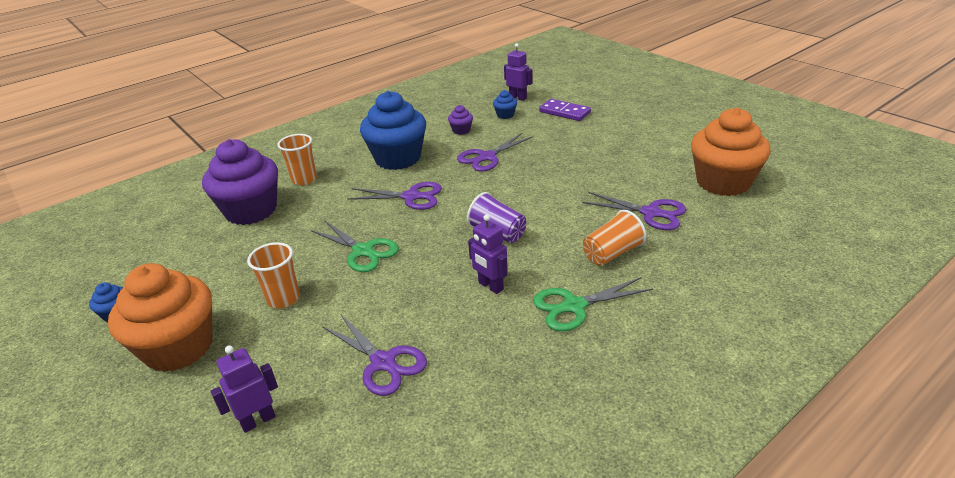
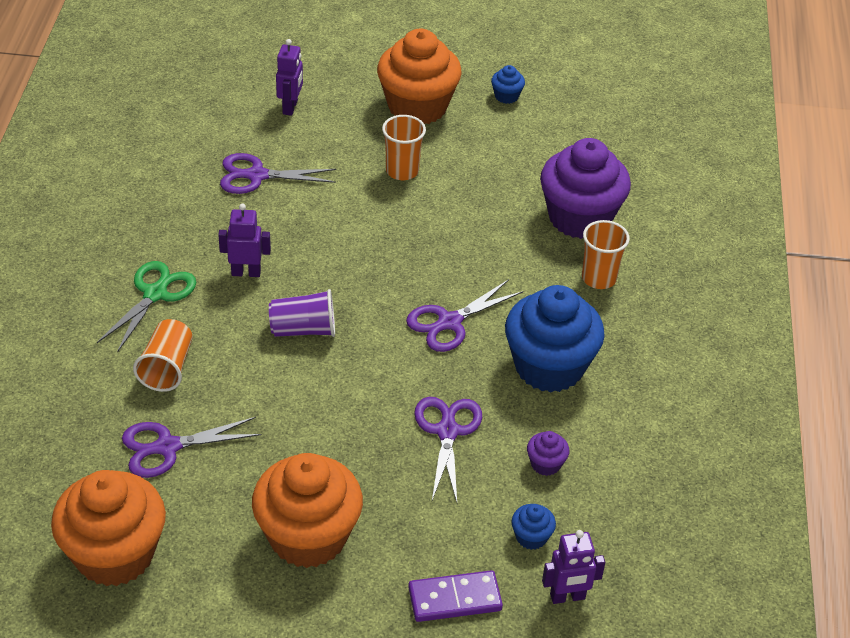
camera: 130 degrees right, 10 degrees up
(363, 251) = (403, 241): green scissors -> none
(608, 151) = (308, 536): none -> orange cupcake

